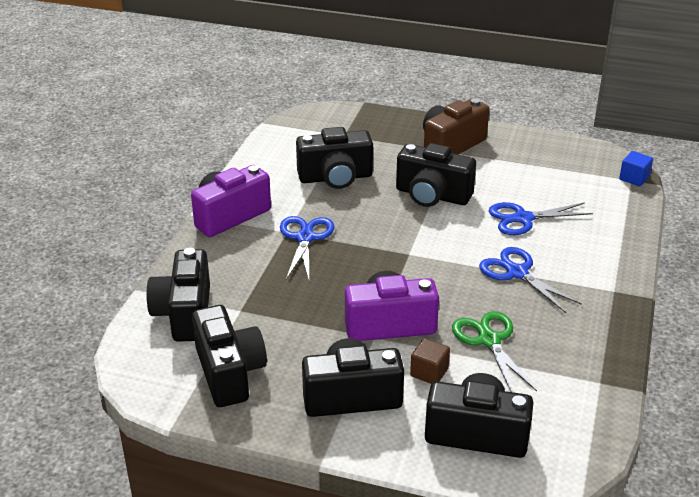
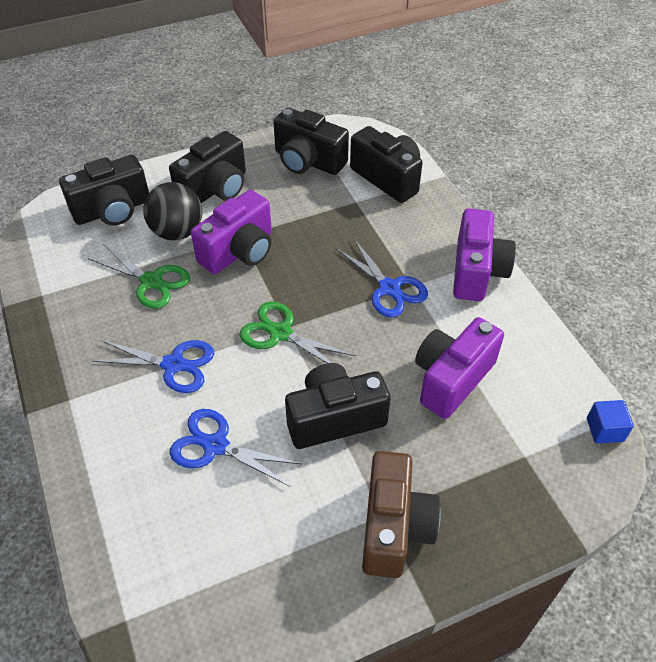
camera: 140 degrees right, 15 degrees up
(335, 177) = (452, 379): black camera -> purple camera
(418, 252) = (280, 333): none -> green scissors
(429, 372) = (177, 232): brown cube -> black ball
(523, 218) = (215, 446): blue scissors -> blue scissors turned 105 degrees counterclockwise
(634, 178) = (122, 626): blue cube -> blue cube (604, 430)

